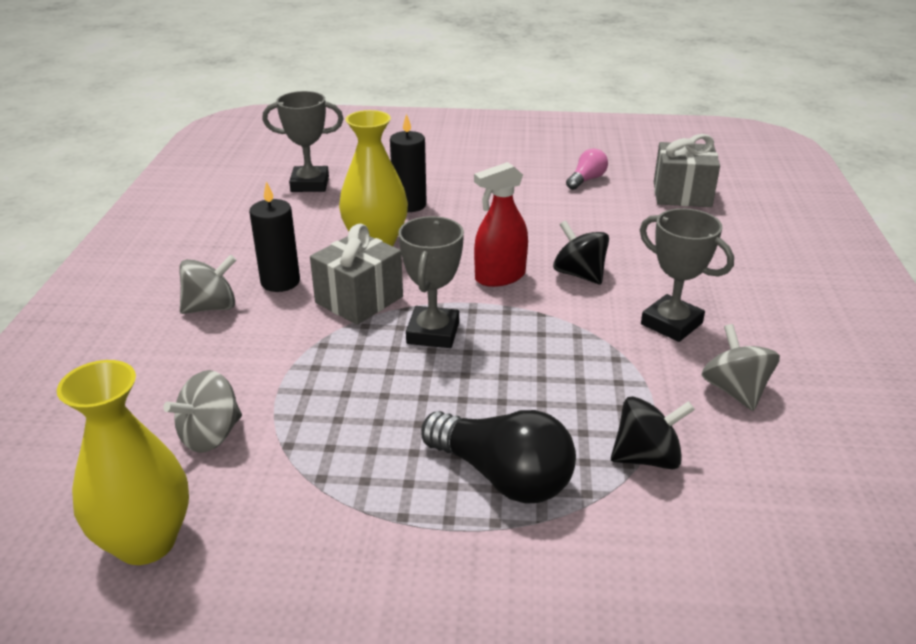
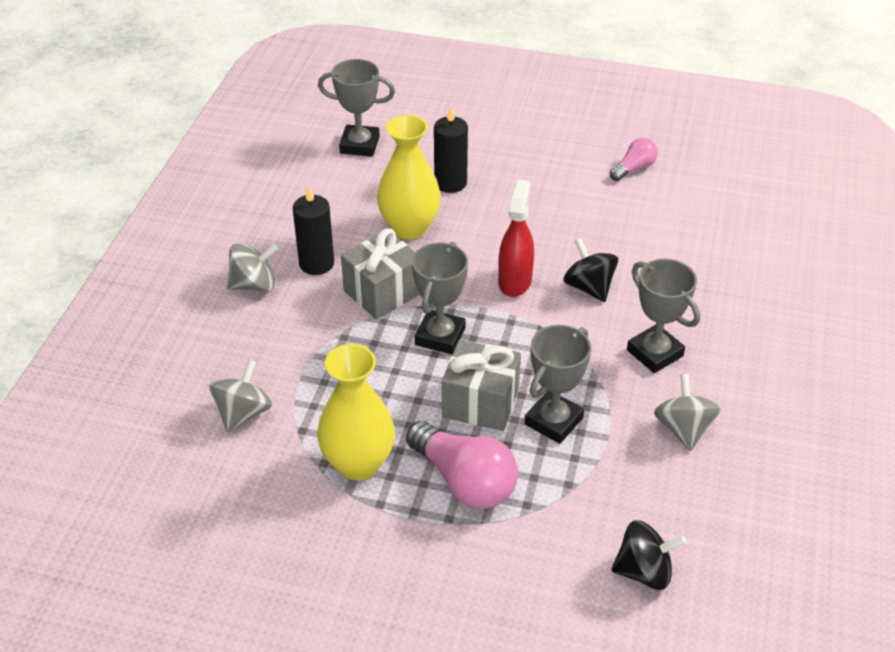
camera: 10 degrees right, 10 degrees up
(146, 542) = (190, 497): yellow vase -> yellow vase (358, 463)
(210, 435) = (243, 413): grey spinning top -> grey spinning top turned 150 degrees clockwise
(500, 277) = (515, 281): red spray bottle -> red spray bottle turned 120 degrees clockwise
(503, 476) = (465, 481): black light bulb -> pink light bulb
(587, 400) = (553, 421): none -> grey trophy
(646, 457) = (585, 481): black spinning top -> black spinning top (644, 571)
(682, 194) = (724, 199): grey gift -> grey gift (480, 403)

